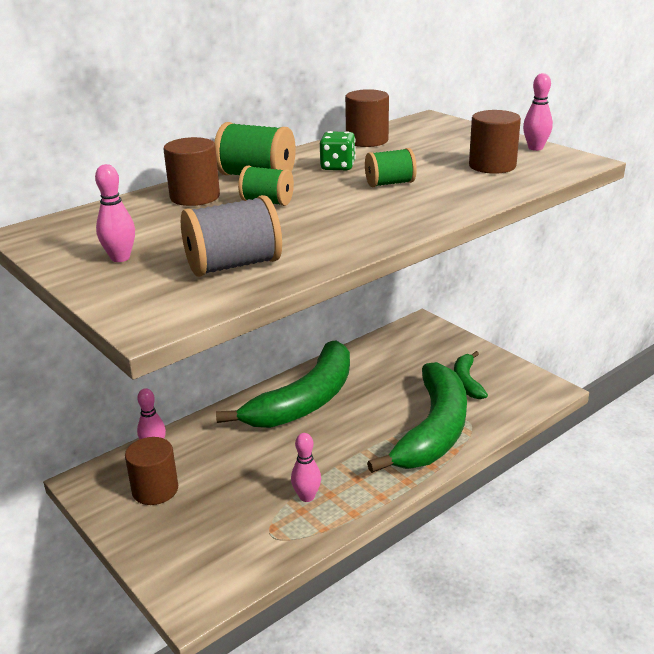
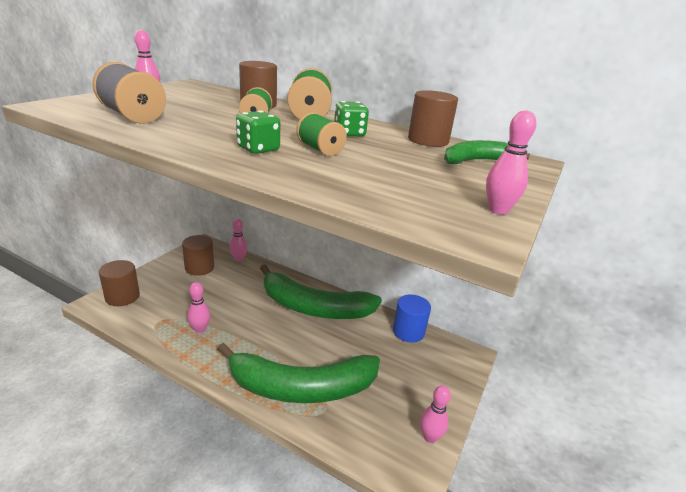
camera: 65 degrees right, 0 degrees up
(376, 347) = (408, 331): none -> blue cylinder
(385, 207) = (258, 149): none -> green dice
(466, 381) = (389, 401): green banana -> green banana (476, 161)
(492, 166) = (407, 188): brown cylinder -> brown cylinder (122, 297)
(512, 371) = (429, 437): none -> pink bowling pin

